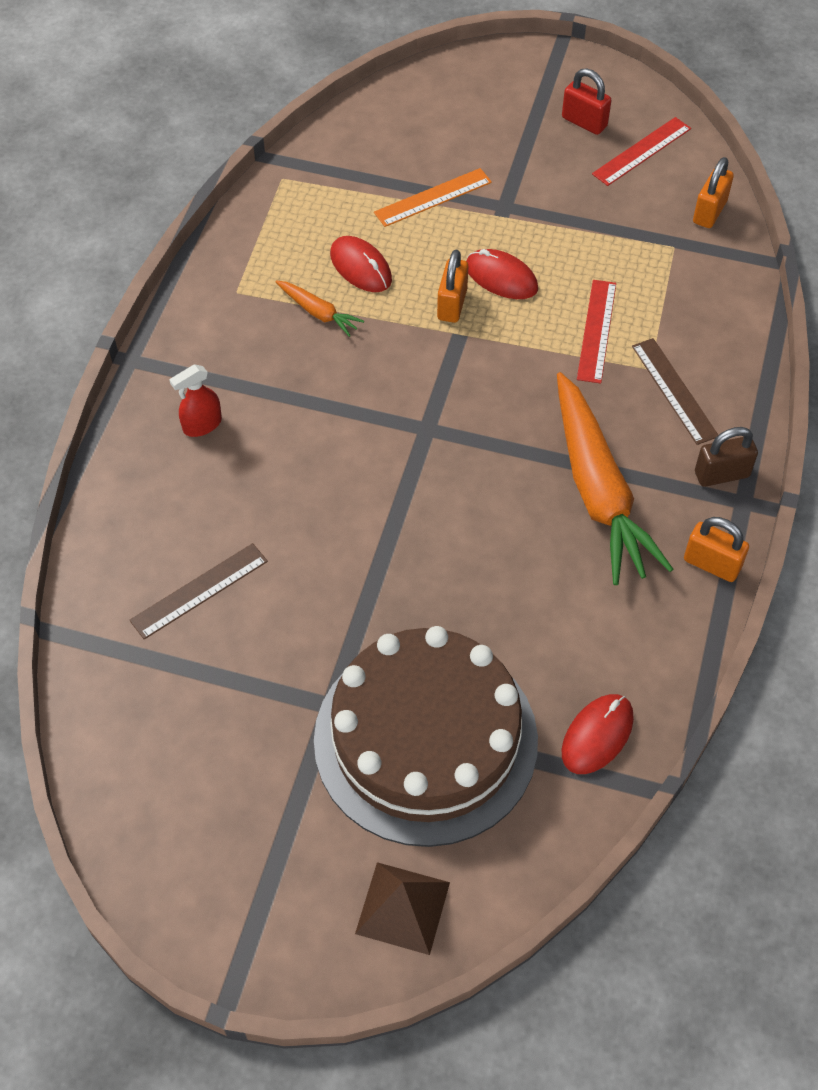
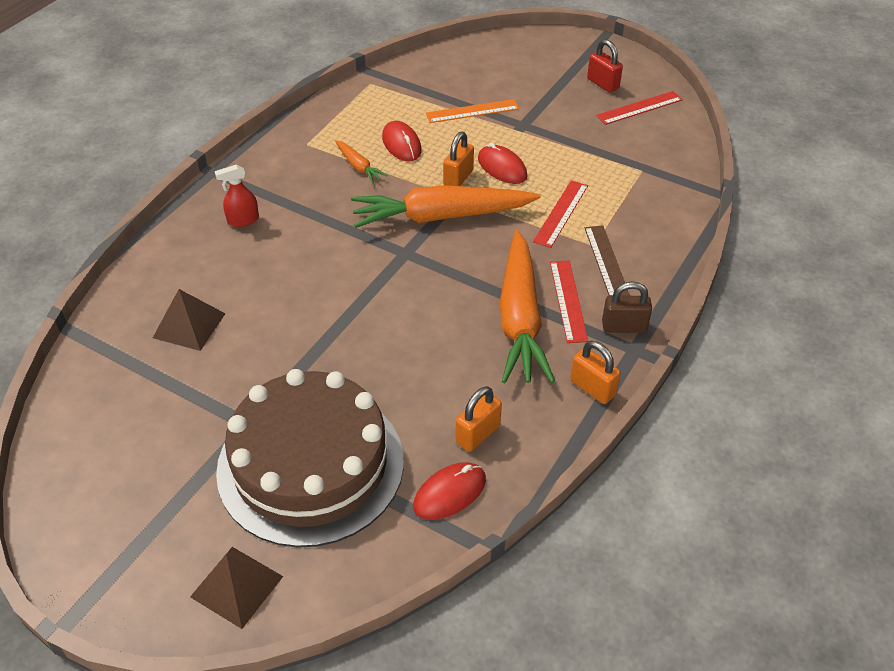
camera: 15 degrees right, 10 degrees down
(199, 591) = (189, 325): brown ruler -> brown pyramid
(452, 366) = (441, 216): none -> orange carrot
(645, 453) = (568, 300): none -> red ruler
(709, 212) = (678, 153): orange padlock -> orange padlock (478, 434)

